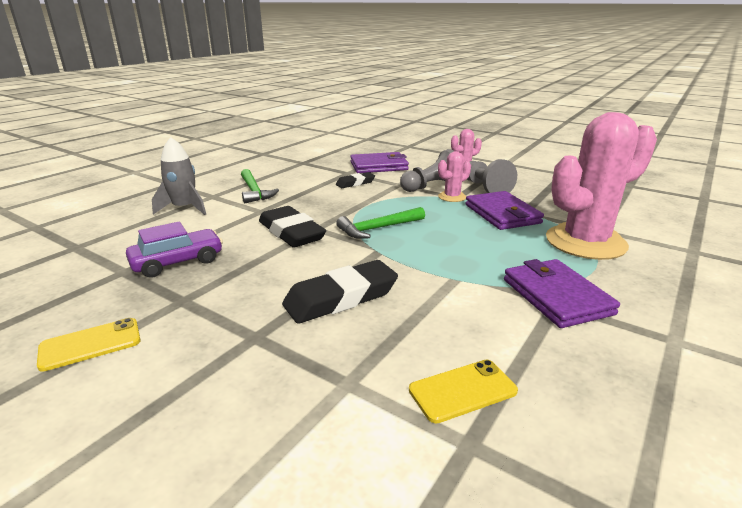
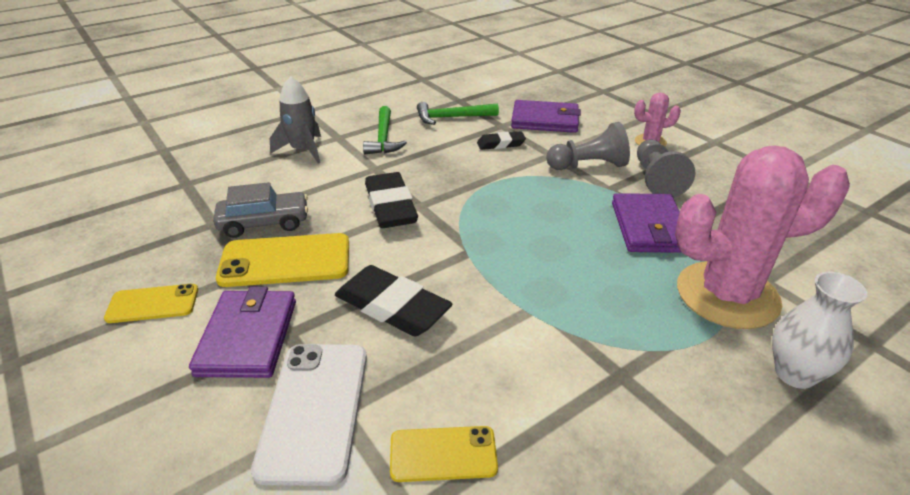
camera: 20 degrees right, 10 degrees up
(178, 262) = (264, 223): purple car -> grey car
(217, 285) = (285, 261): none -> yellow phone
(320, 388) = (314, 410): none -> white phone
(341, 298) = (392, 307): black eraser -> black eraser turned 45 degrees clockwise
(378, 228) = (486, 219): green hammer -> green hammer (452, 117)
(452, 197) = (604, 187): pink cactus -> none
(556, 296) = (628, 366): purple wallet -> purple wallet (248, 337)
(665, 277) = (795, 374): none -> white vase

